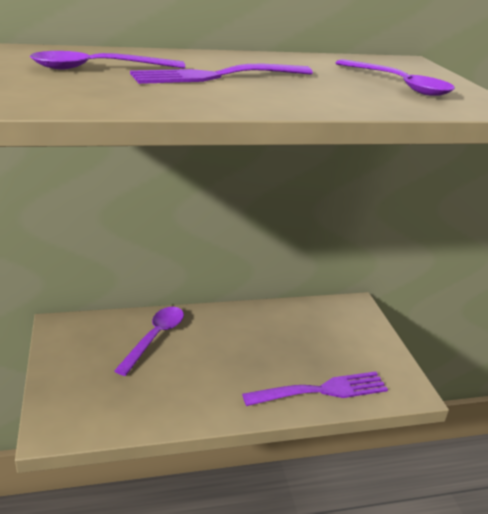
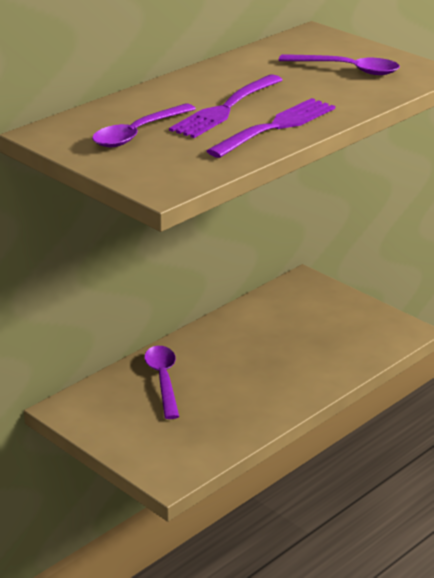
camera: 30 degrees left, 0 degrees up
(321, 390) = (343, 359): purple fork -> purple fork (276, 127)

